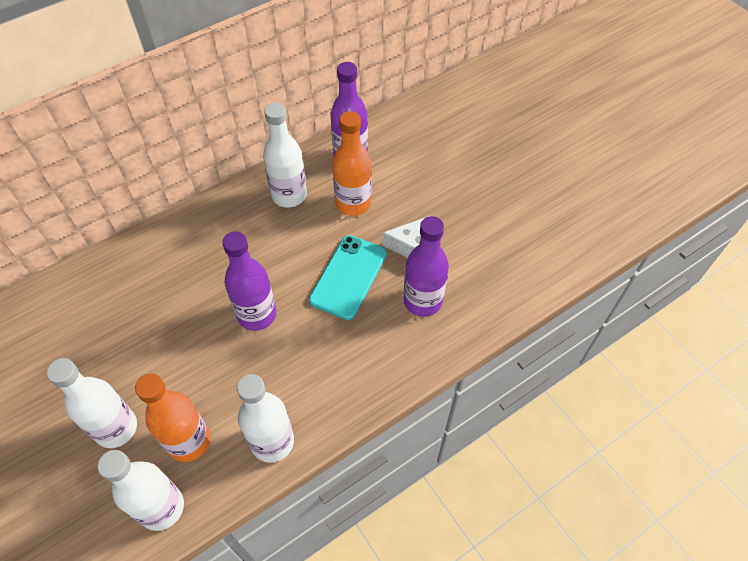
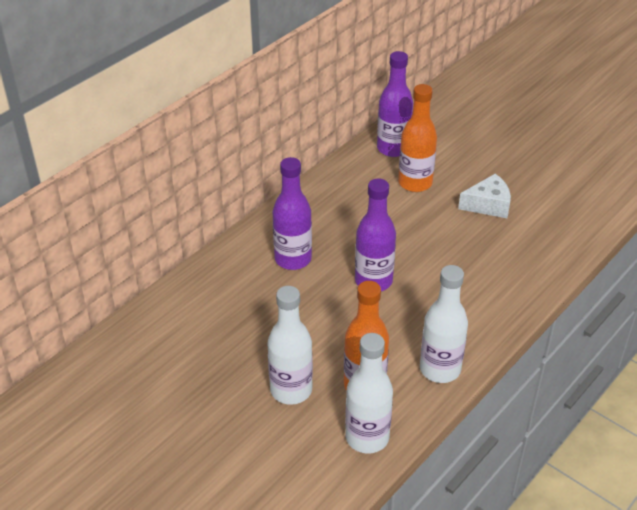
camera: 15 degrees left, 15 degrees down
(289, 195) = (353, 187): white bottle -> none
(348, 277) = (441, 237): turquoise phone -> none
(422, 301) = (516, 242): purple bottle -> purple bottle (293, 259)

